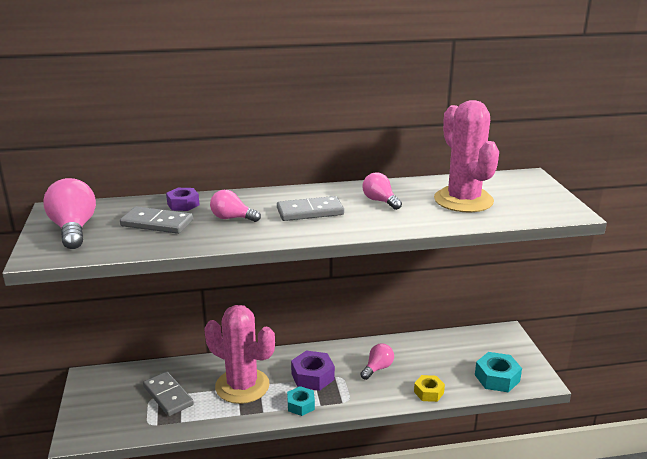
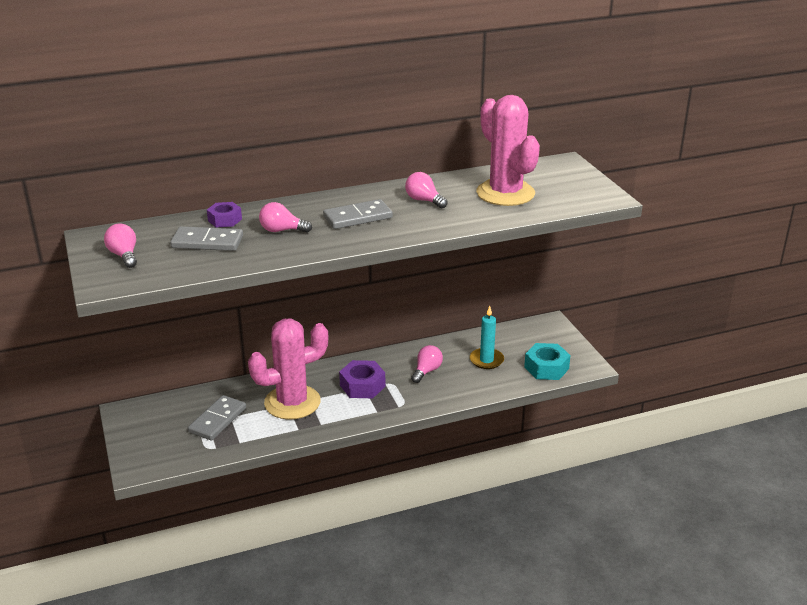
camera: 10 degrees left, 5 degrees up
(74, 229) = (124, 255): pink light bulb -> pink light bulb, size x0.62
(168, 396) = (217, 420): grey domino -> grey domino turned 75 degrees clockwise
(242, 386) = (292, 402): pink cactus -> pink cactus turned 45 degrees counterclockwise
(301, 405) = (357, 413): turquoise nut -> none
(428, 392) = (482, 388): yellow nut -> none
(438, 363) = (486, 360): none -> turquoise candle

